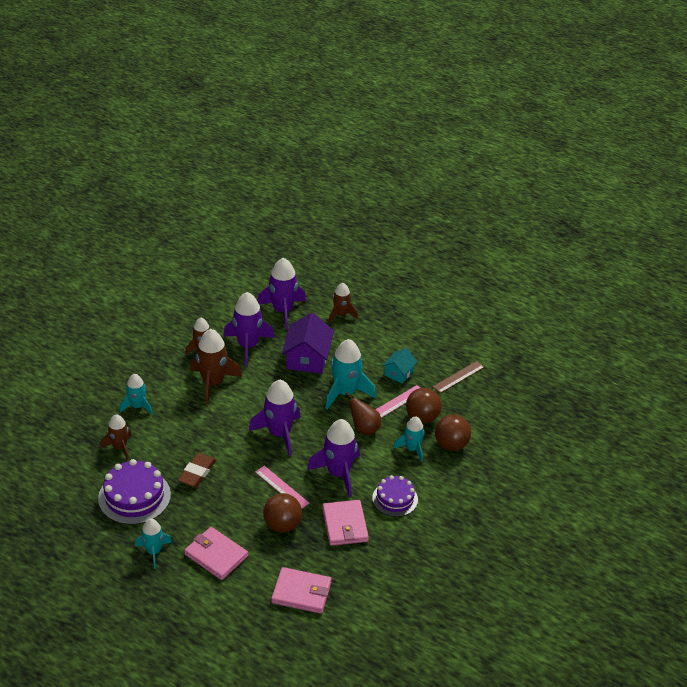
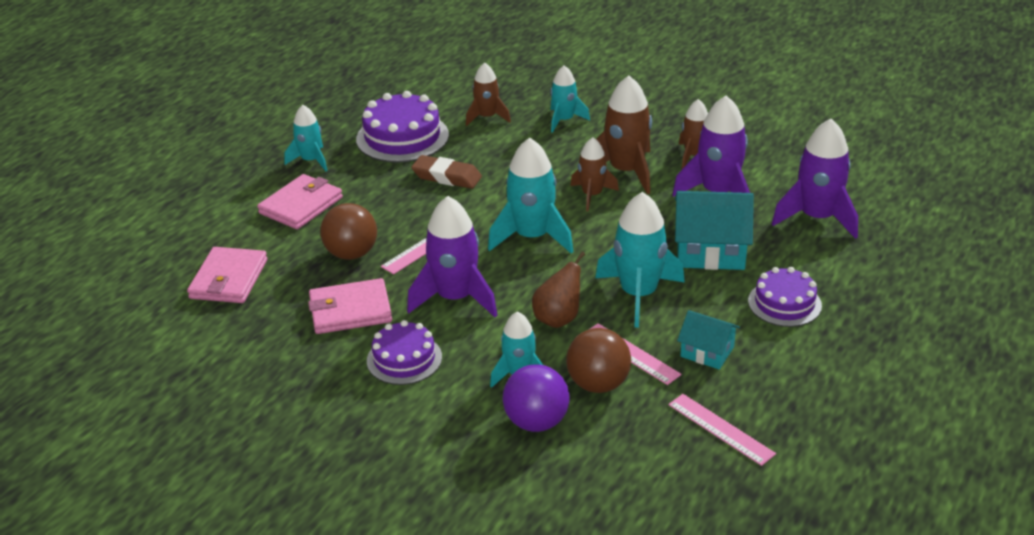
camera: 90 degrees right, 5 degrees down
(279, 434) = (532, 237): purple rocket -> turquoise rocket
(307, 358) = (710, 250): purple house -> turquoise house
(341, 314) = (837, 278): brown rocket -> brown rocket (592, 195)
(360, 338) = (784, 303): none -> purple cake
(451, 444) = (536, 422): brown ball -> purple ball
(458, 377) = (720, 429): brown ruler -> pink ruler

